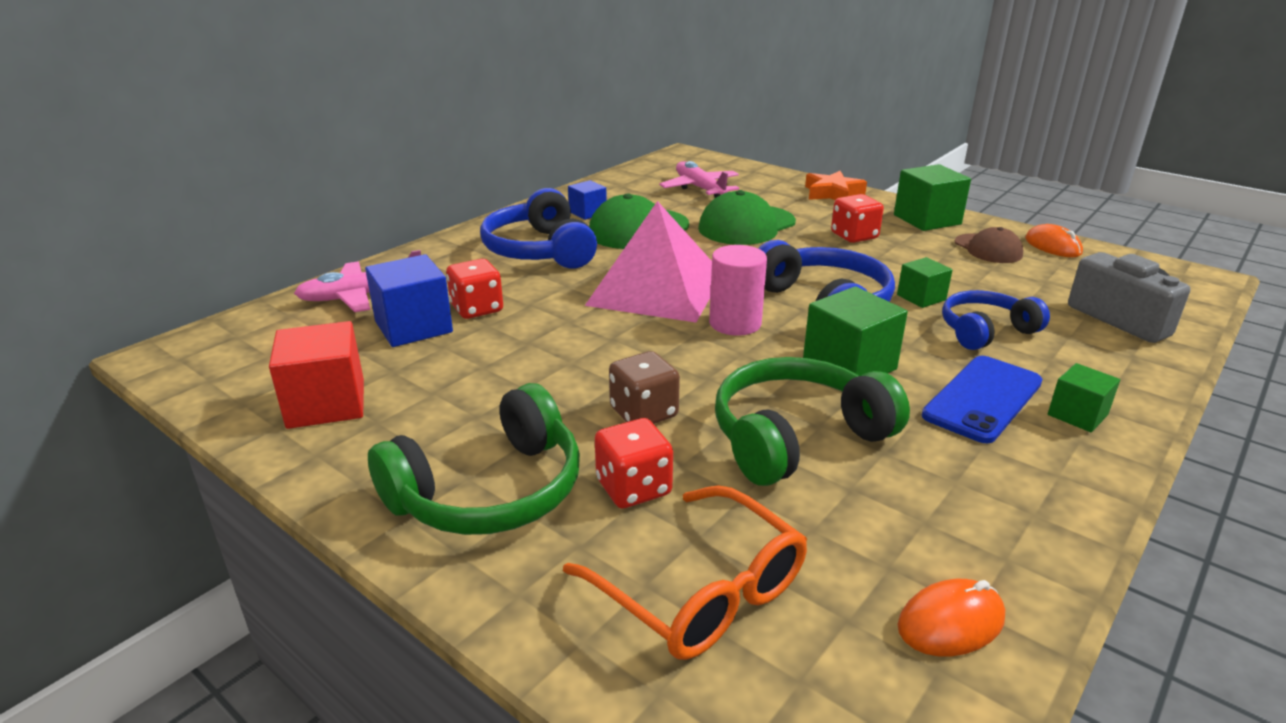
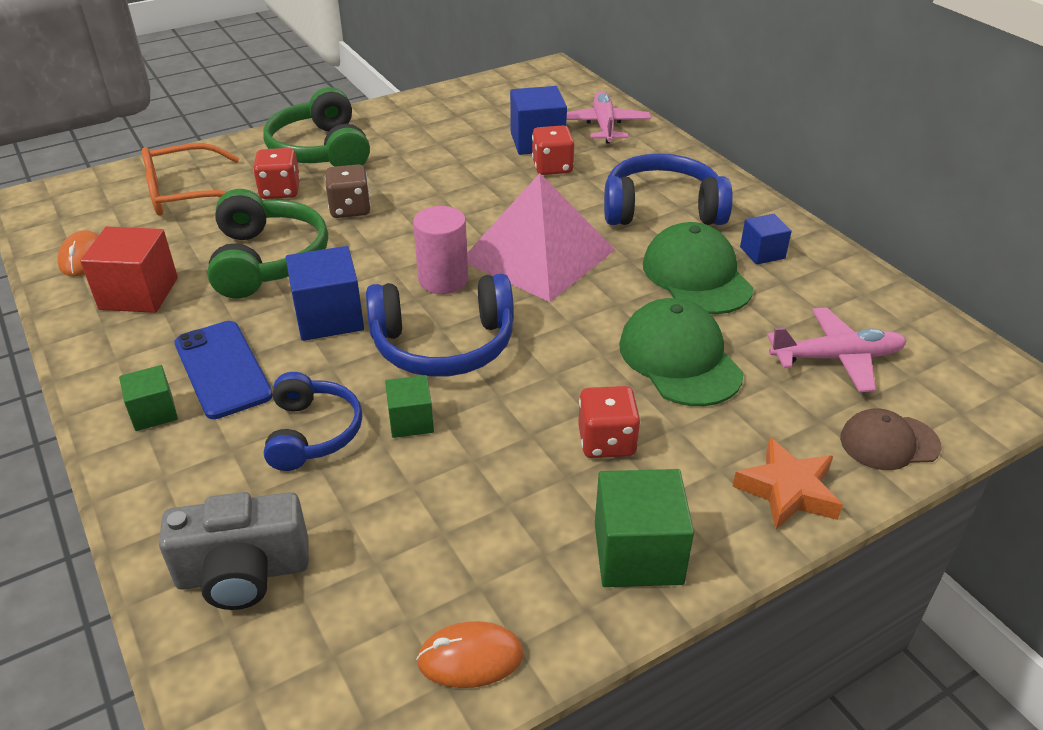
camera: 110 degrees right, 10 degrees up
(326, 404) = (453, 111): red cube -> red cube (139, 293)
(849, 365) = (329, 317): green cube -> blue cube
(988, 249) = (500, 564): brown cap -> brown cap (889, 442)

